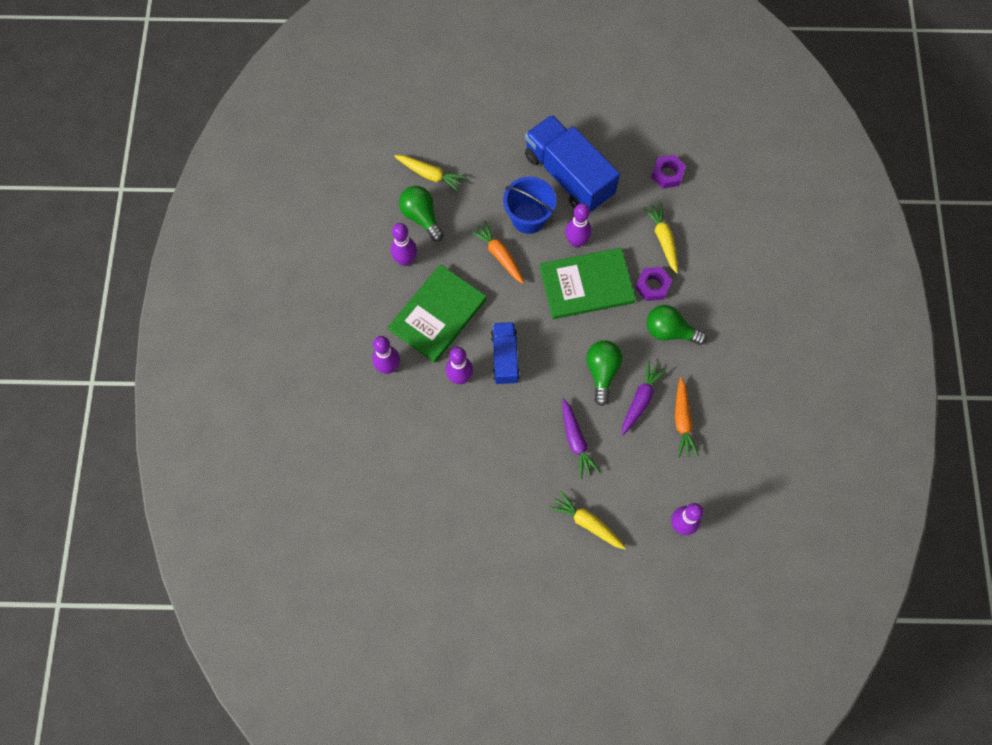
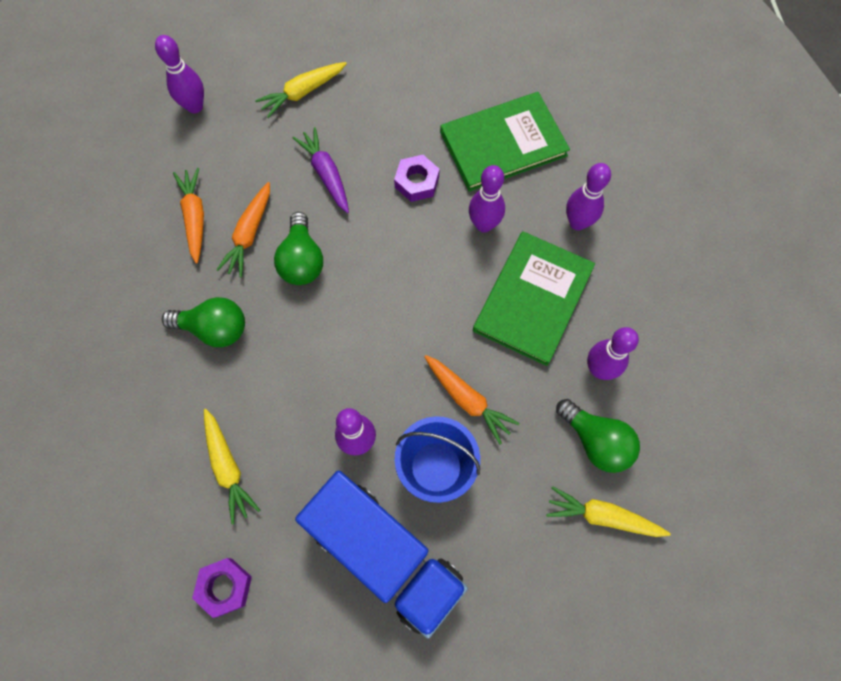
camera: 170 degrees right, 0 degrees up
(505, 357) = (431, 258): blue truck -> none
(586, 285) = (335, 376): green book -> green book (503, 144)
(587, 523) = (303, 92): yellow carrot -> yellow carrot turned 120 degrees clockwise
(640, 400) = (249, 234): purple carrot -> orange carrot
(652, 286) = (240, 390): purple nut -> purple nut (417, 182)

